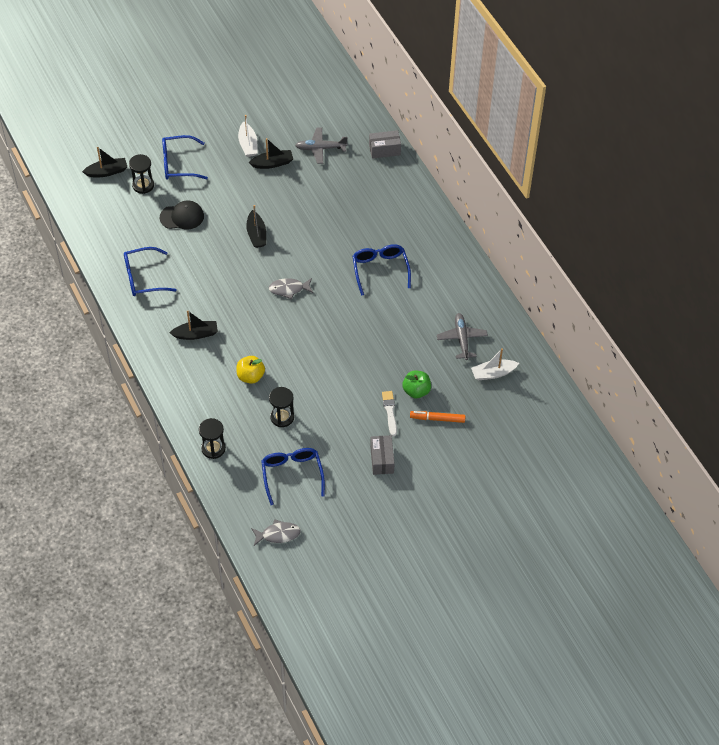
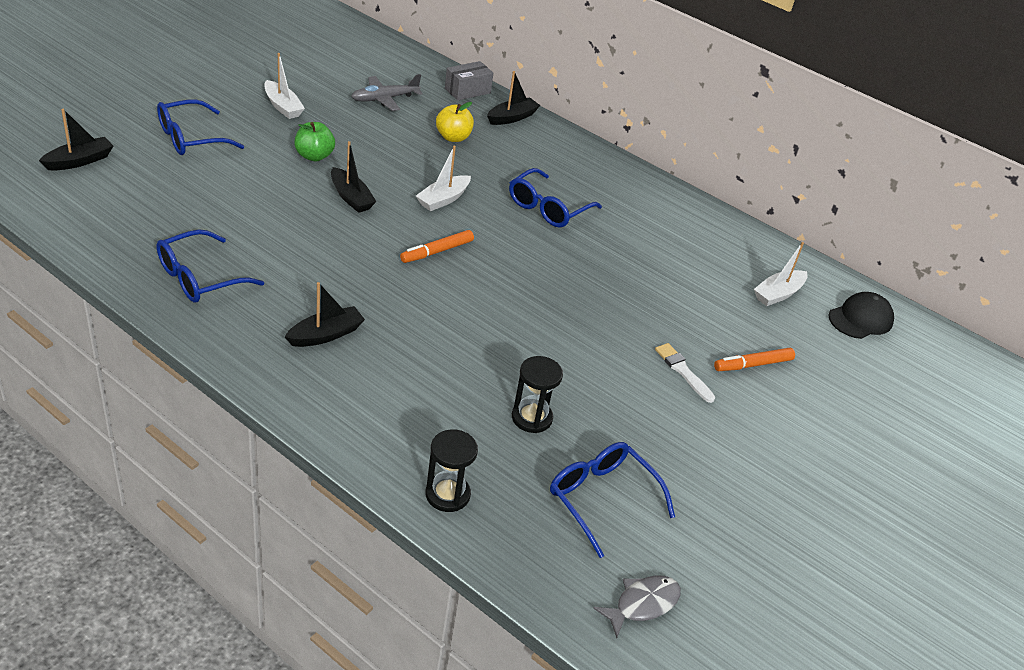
camera: 30 degrees left, 15 degrees down
(143, 185) = (146, 168): black hourglass -> none
(182, 217) = (226, 195): black cap -> black cap (860, 319)
(250, 376) = (447, 373): yellow apple -> yellow apple (453, 137)
(272, 163) = (328, 121): black boat -> black boat (512, 117)
(289, 289) = (437, 251): grey fish -> orange marker
(314, 248) = (443, 199): none -> white boat
(380, 269) = (547, 208): blue glasses -> blue glasses turned 105 degrees counterclockwise
(382, 459) = (719, 439): grey box -> none
(416, 391) = (698, 337): green apple -> green apple (314, 156)
(462, 339) = (709, 264): grey plane -> none

